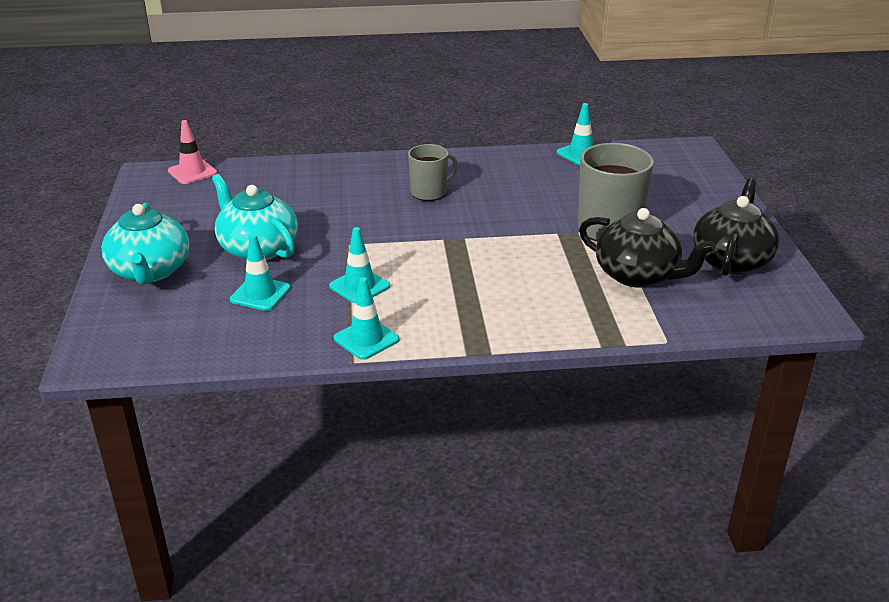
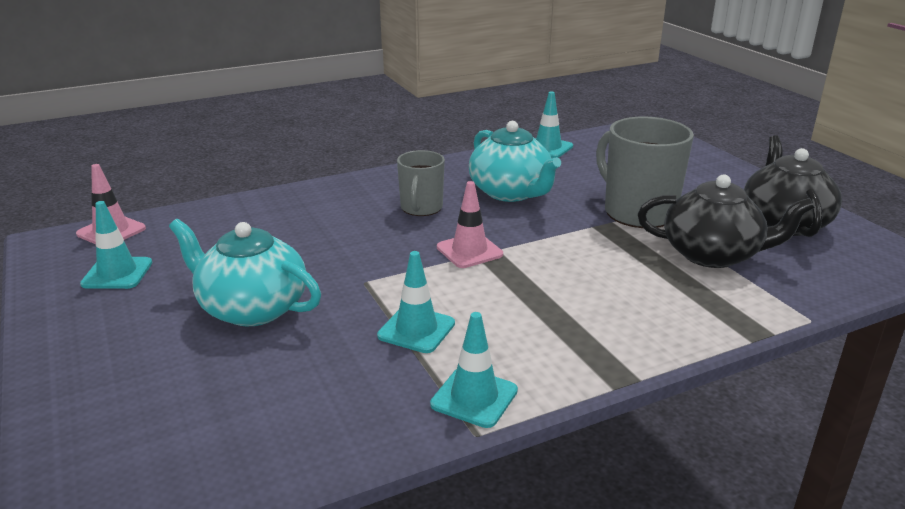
camera: 20 degrees left, 5 degrees down
(150, 271) = (112, 369): turquoise teapot -> turquoise teapot (511, 192)
(260, 294) = (291, 367): turquoise traffic cone -> turquoise traffic cone (117, 273)
(429, 192) = (421, 208): grey mug -> grey mug turned 150 degrees clockwise
(441, 235) = (469, 251): none -> pink traffic cone

